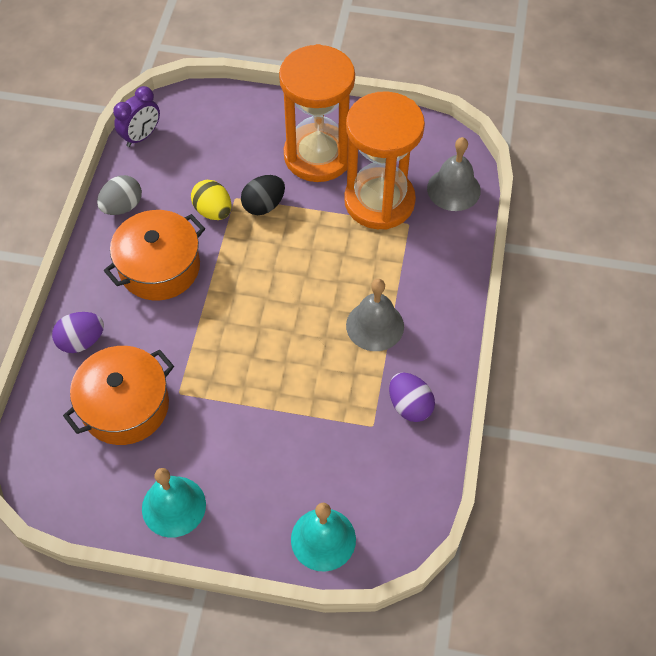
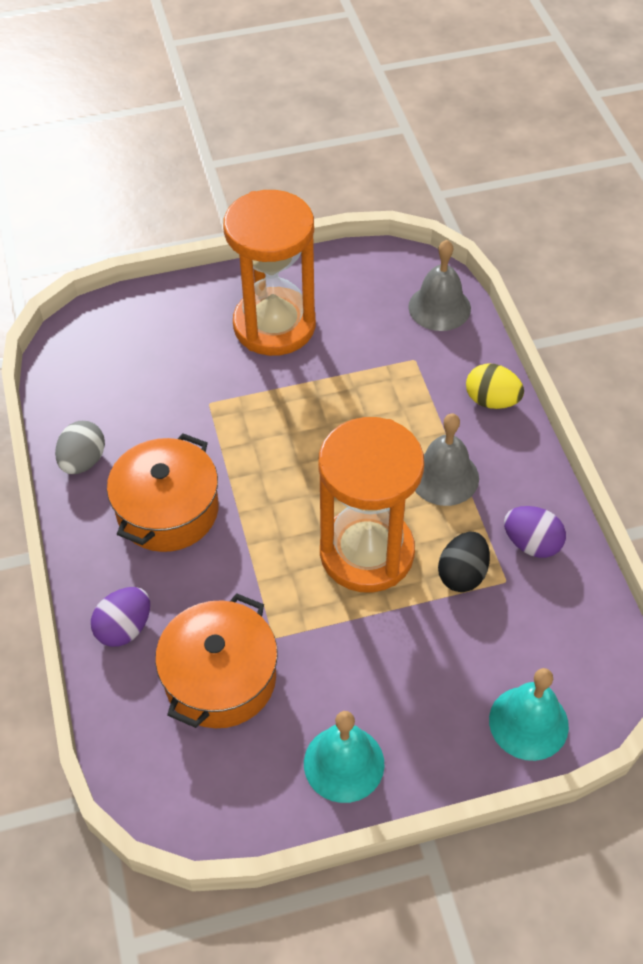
camera: 25 degrees left, 5 degrees down
(141, 136) = (59, 377): purple clock -> none
(213, 211) = (193, 426): yellow egg -> yellow egg (491, 400)
(264, 205) = (246, 399): black egg -> black egg (462, 574)
(379, 201) = (370, 348): orange hourglass -> orange hourglass (366, 552)

